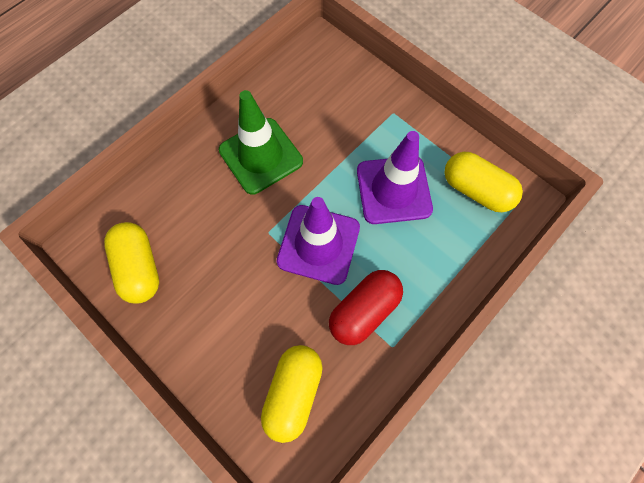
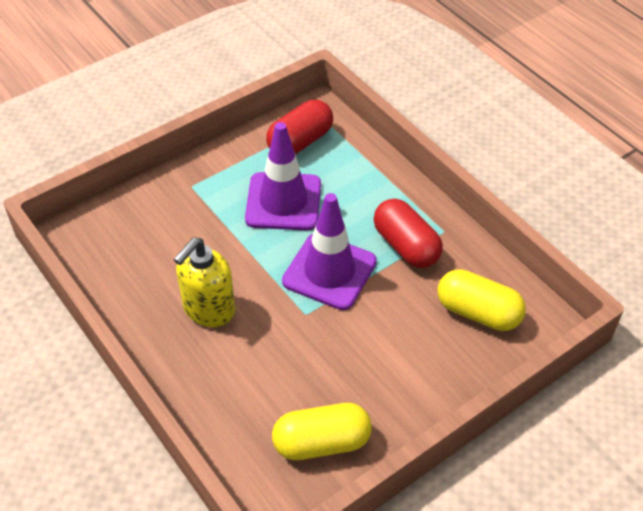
camera: 80 degrees left, 20 degrees down
(261, 156) = (208, 309): green traffic cone -> yellow soap dispenser
(476, 190) = (300, 141): yellow capsule -> red capsule

